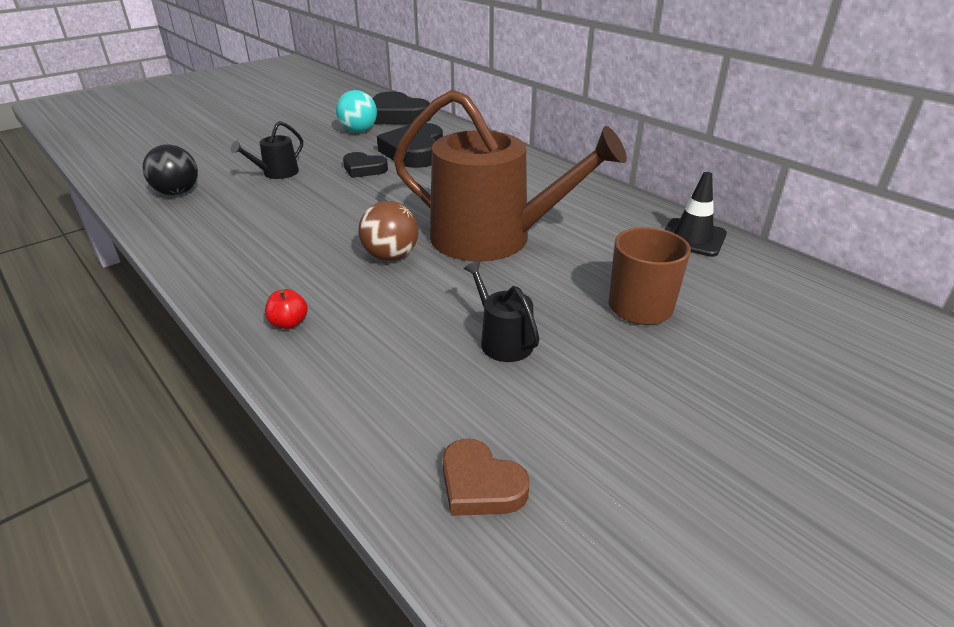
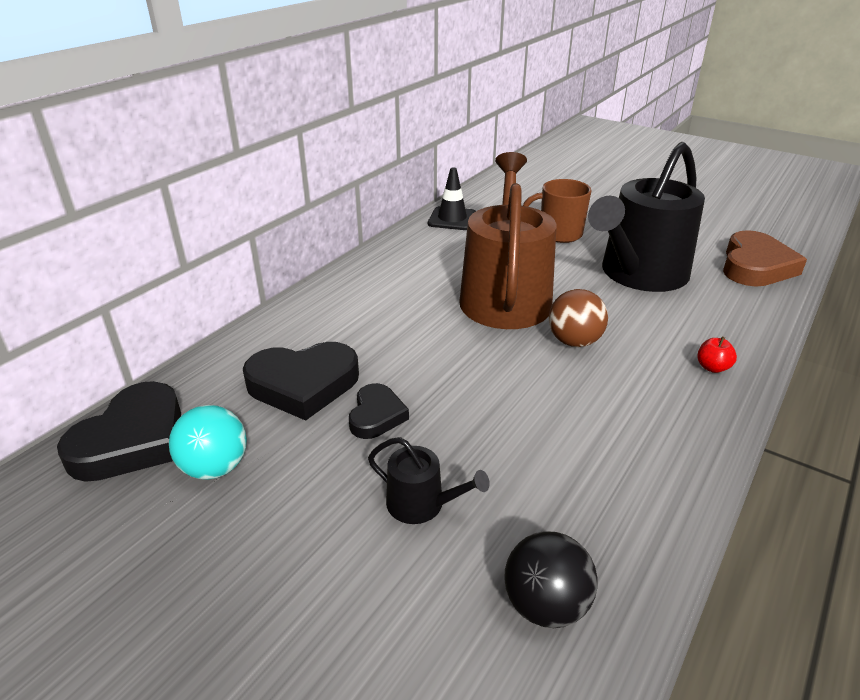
camera: 105 degrees left, 0 degrees up
(480, 485) = (755, 266): brown heart -> brown heart, size x1.74
(502, 340) = (639, 274): black watering can -> black watering can, size x2.39

